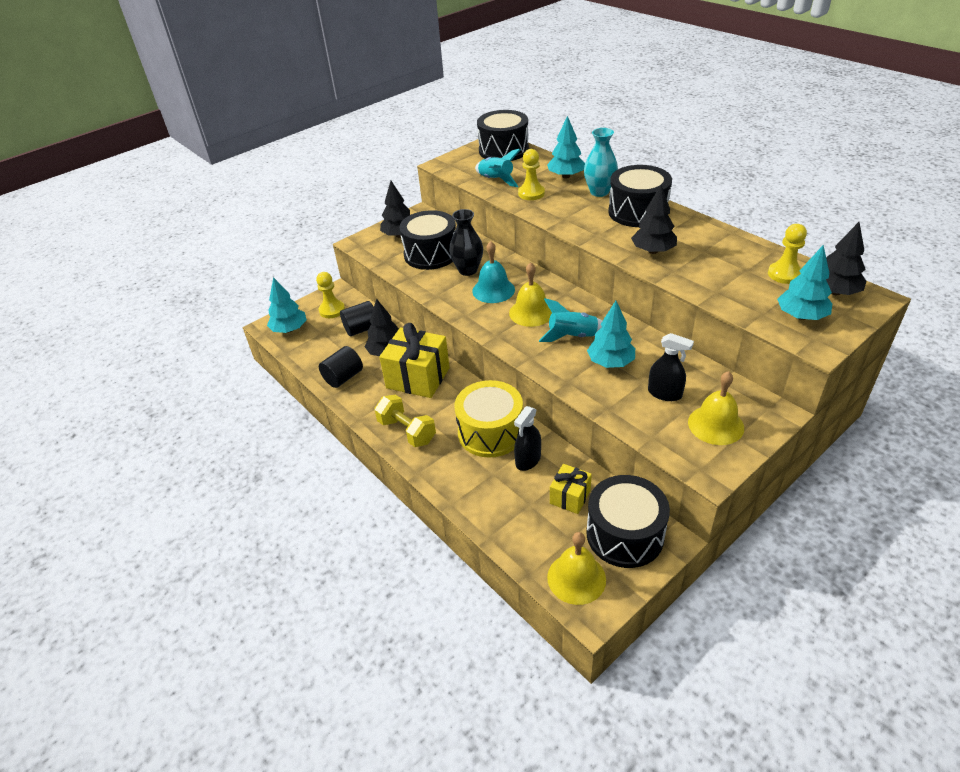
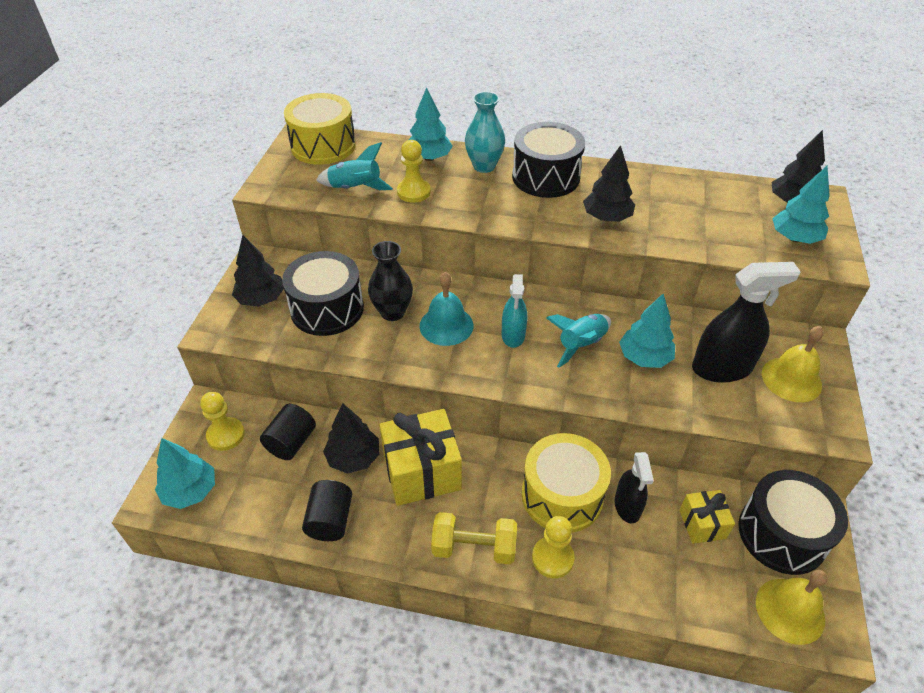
camera: 40 degrees left, 5 degrees up
(503, 150) = (323, 146): black drum -> yellow drum
(531, 312) = (513, 335): yellow bell -> turquoise spray bottle
(664, 393) = (722, 368): black spray bottle -> black spray bottle, size x1.65
(784, 274) = (738, 199): yellow pawn -> yellow pawn (552, 558)

